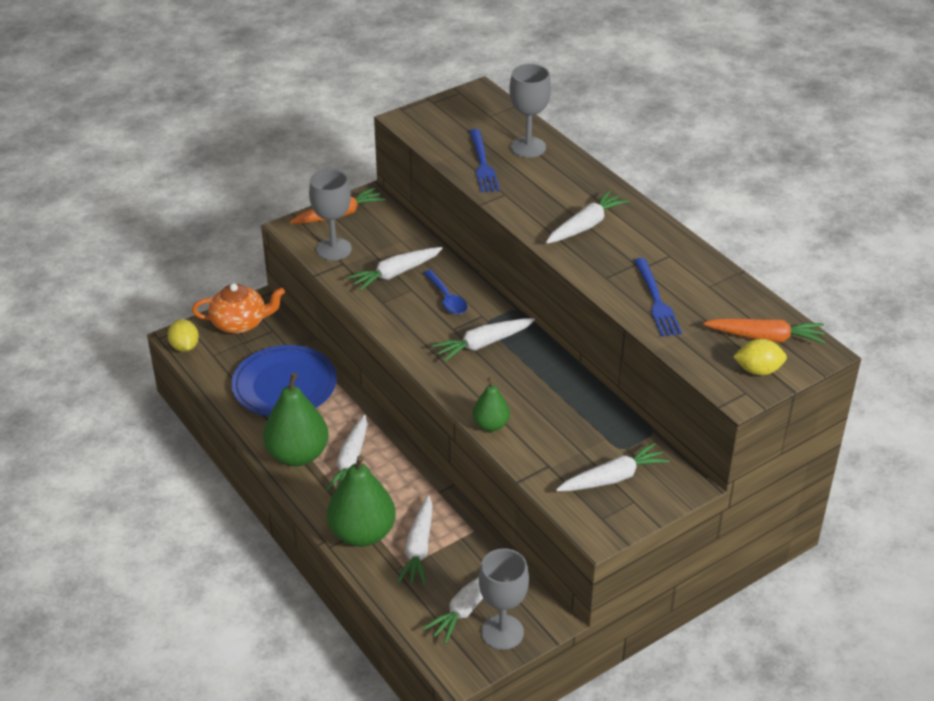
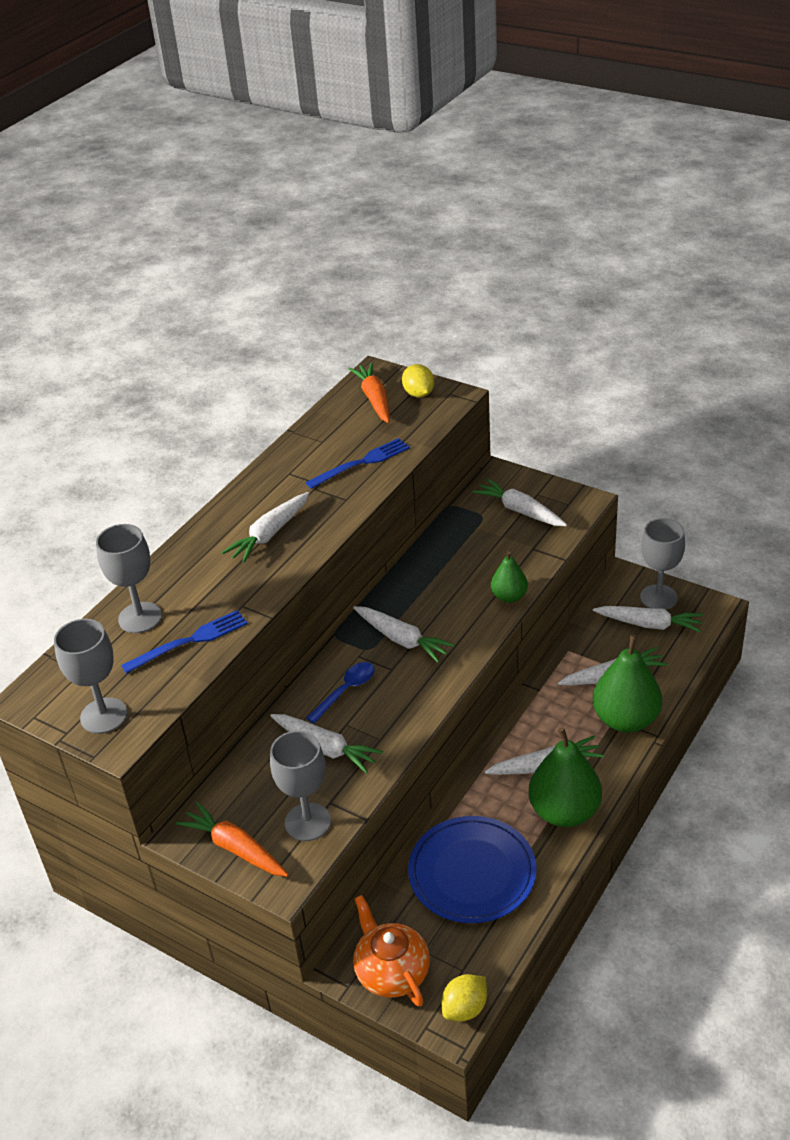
camera: 110 degrees left, 0 degrees up
(436, 118) = (103, 716): none -> grey goblet
(585, 226) = (270, 534): white carrot -> white carrot turned 75 degrees counterclockwise

